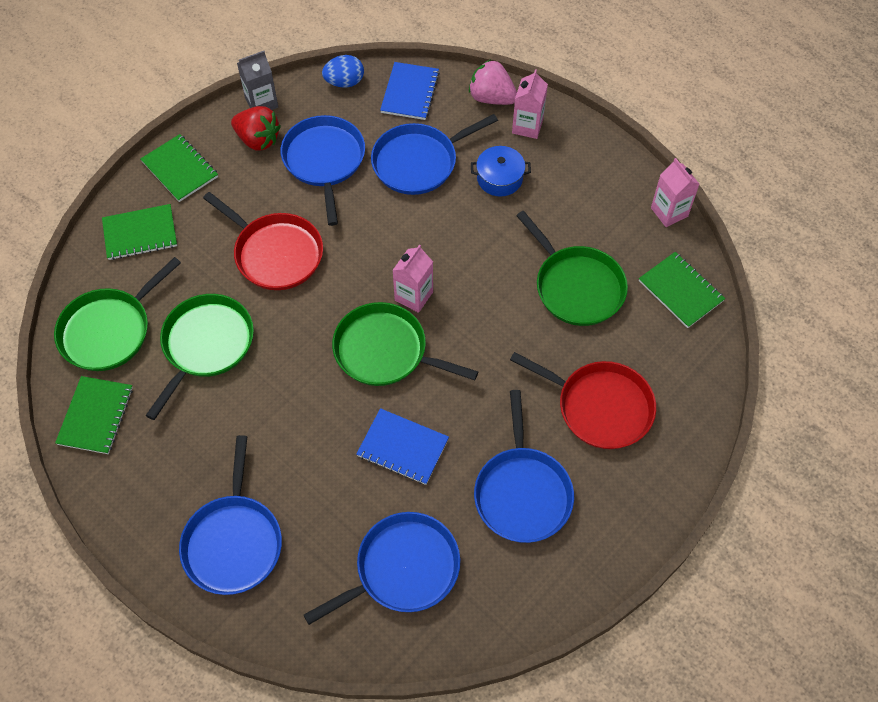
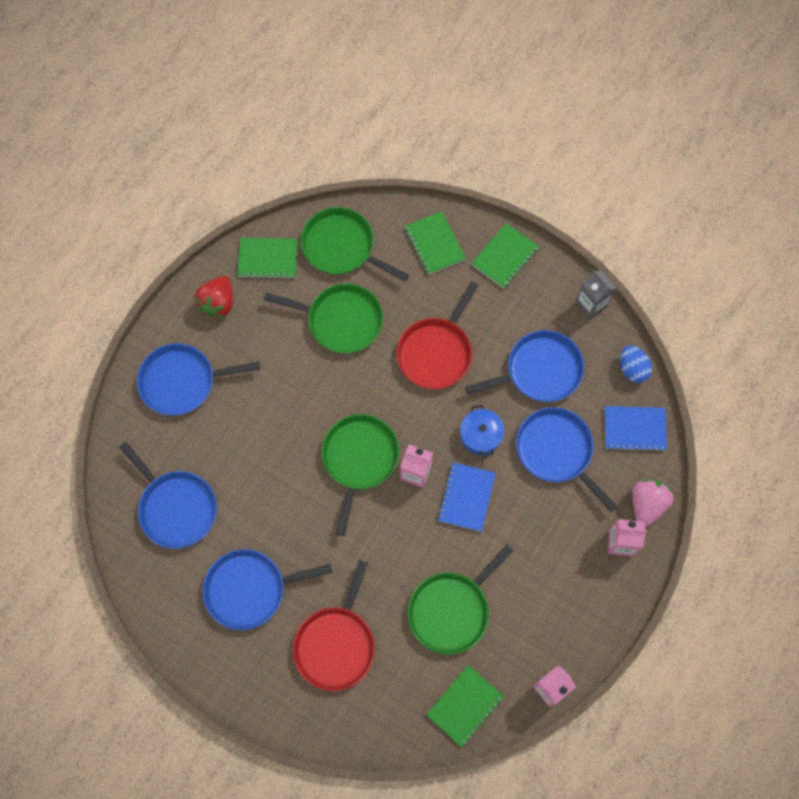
camera: 80 degrees right, 10 degrees up
(258, 139) = (550, 311): red strawberry -> red strawberry (218, 303)
(402, 447) = (275, 489): blue notebook -> blue notebook (466, 497)
(499, 178) = (554, 526): blue pot -> blue pot (481, 435)

